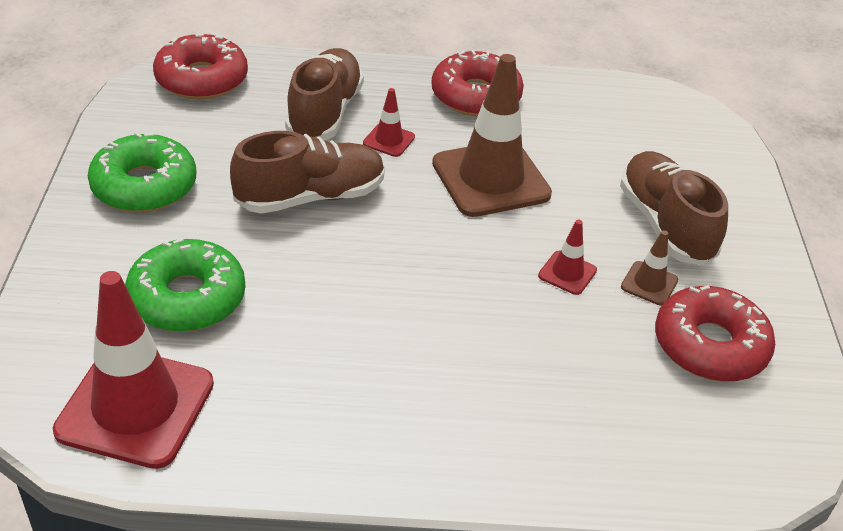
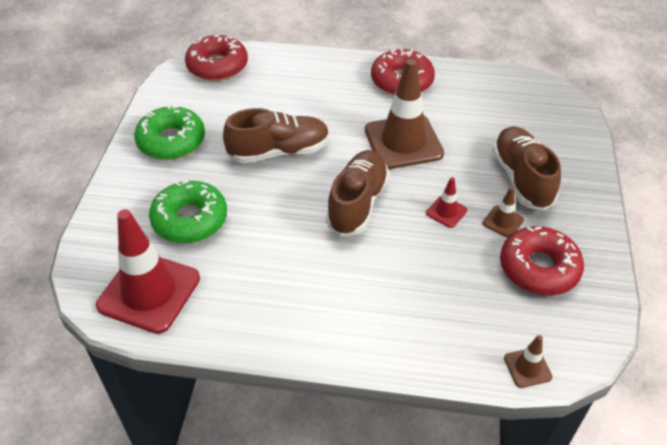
camera: 10 degrees right, 5 degrees up
(325, 113) = (296, 91): brown shoe -> brown shoe (357, 203)
(389, 140) = (337, 112): red traffic cone -> none
(717, 485) = (527, 367): none -> brown traffic cone

